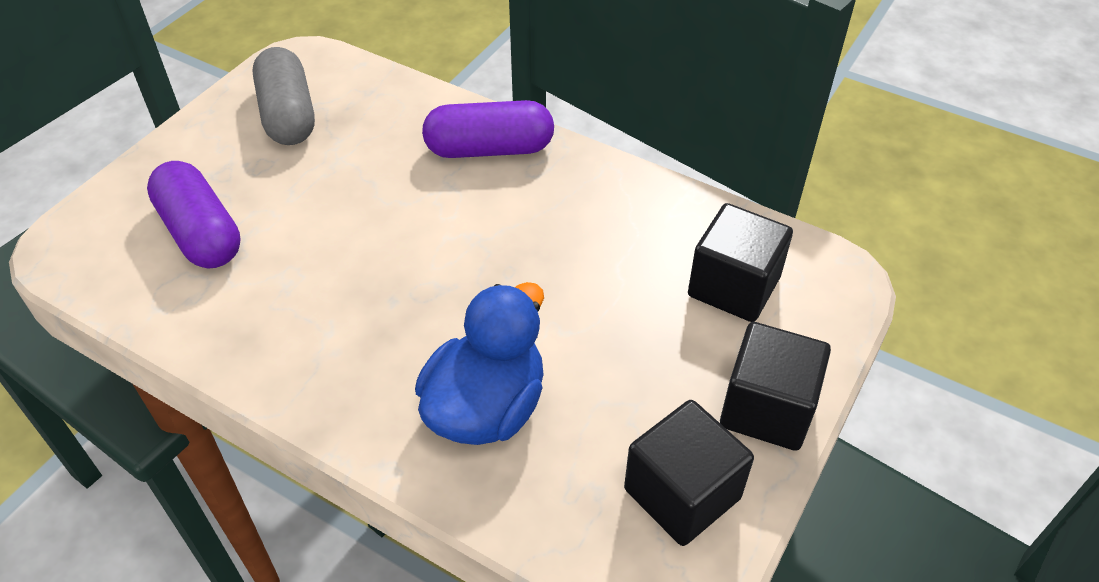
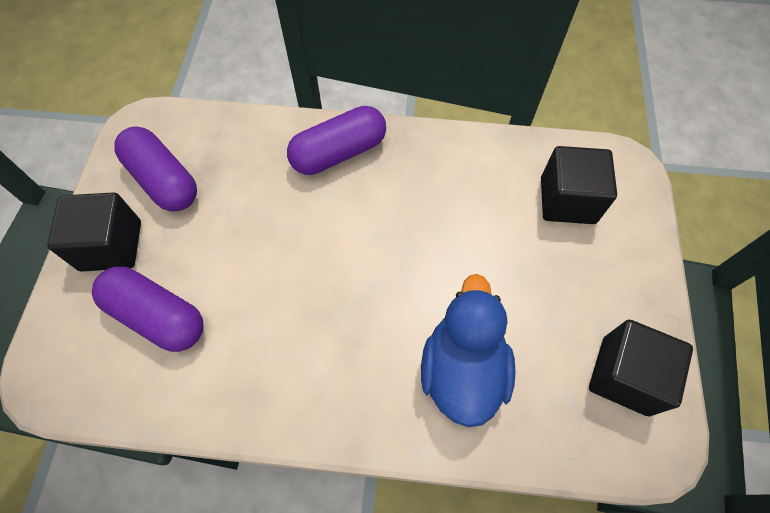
camera: 25 degrees left, 15 degrees up
(288, 115) = (163, 180): grey capsule -> purple capsule
(767, 409) = (639, 286): black cube -> black cube (111, 245)

